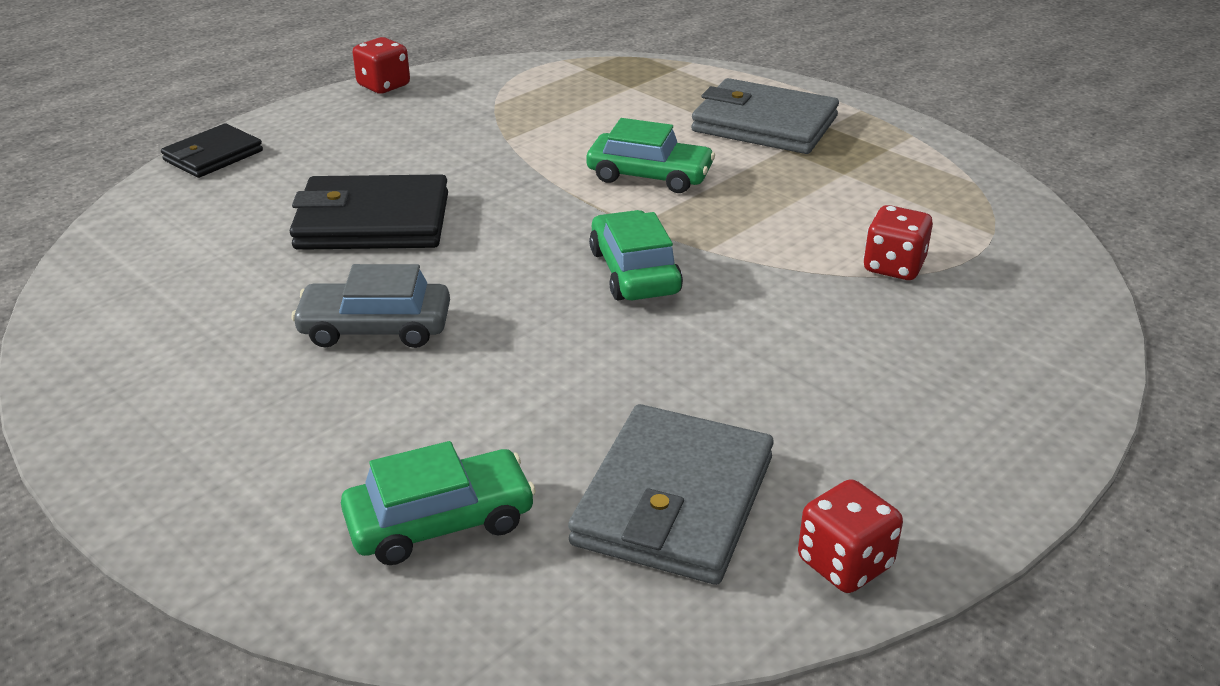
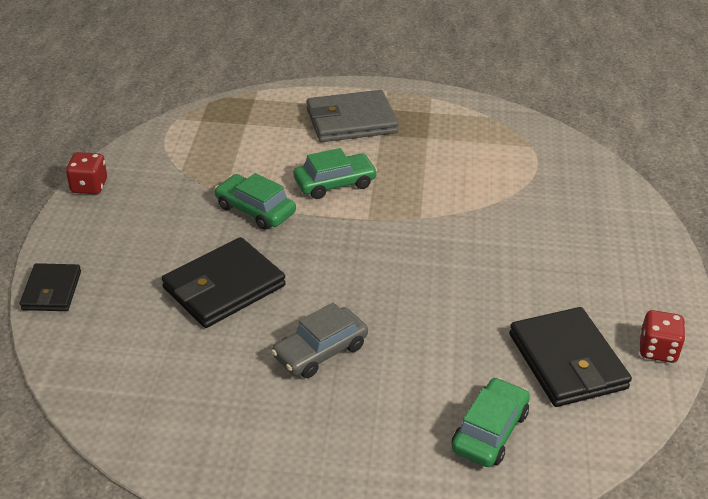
camera: 40 degrees left, 5 degrees up
(634, 272) = (403, 249): green car -> green car (255, 210)
(673, 500) = (567, 361): grey wallet -> black wallet
(893, 267) = (512, 186): red dice -> none

